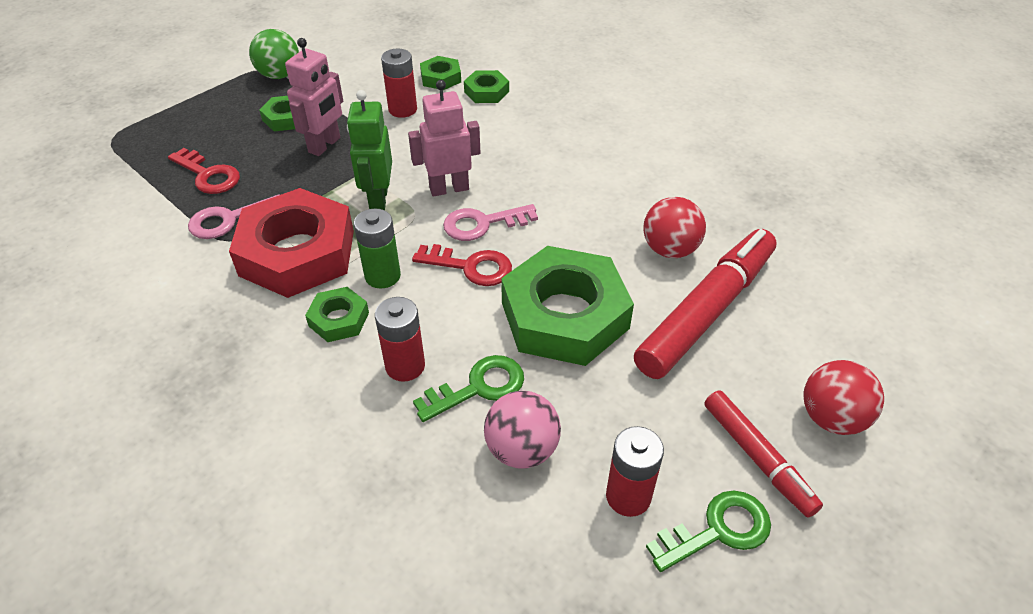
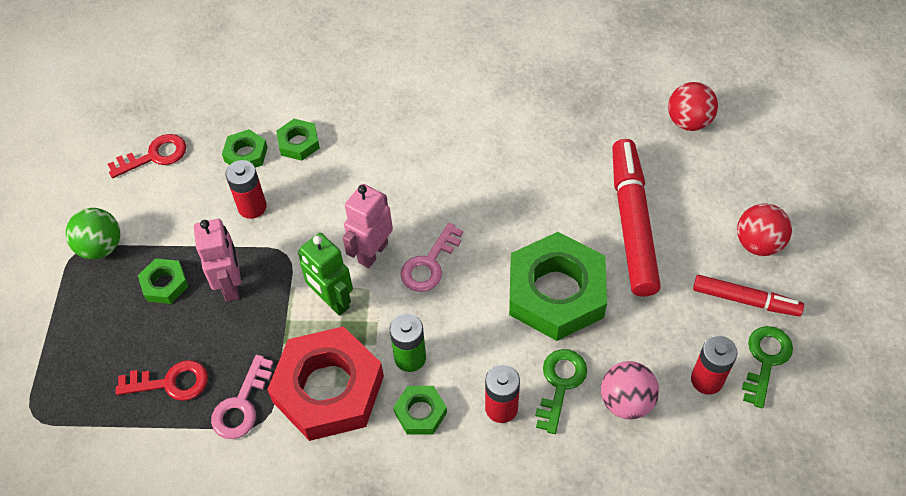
camera: 40 degrees left, 10 degrees up
(471, 267) = (460, 303): red key -> red key (155, 156)
(669, 249) = (567, 192): red ball -> red ball (688, 121)

